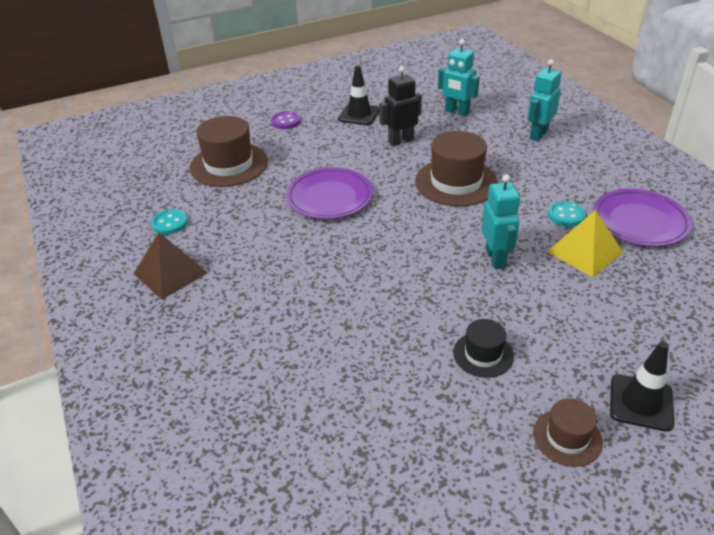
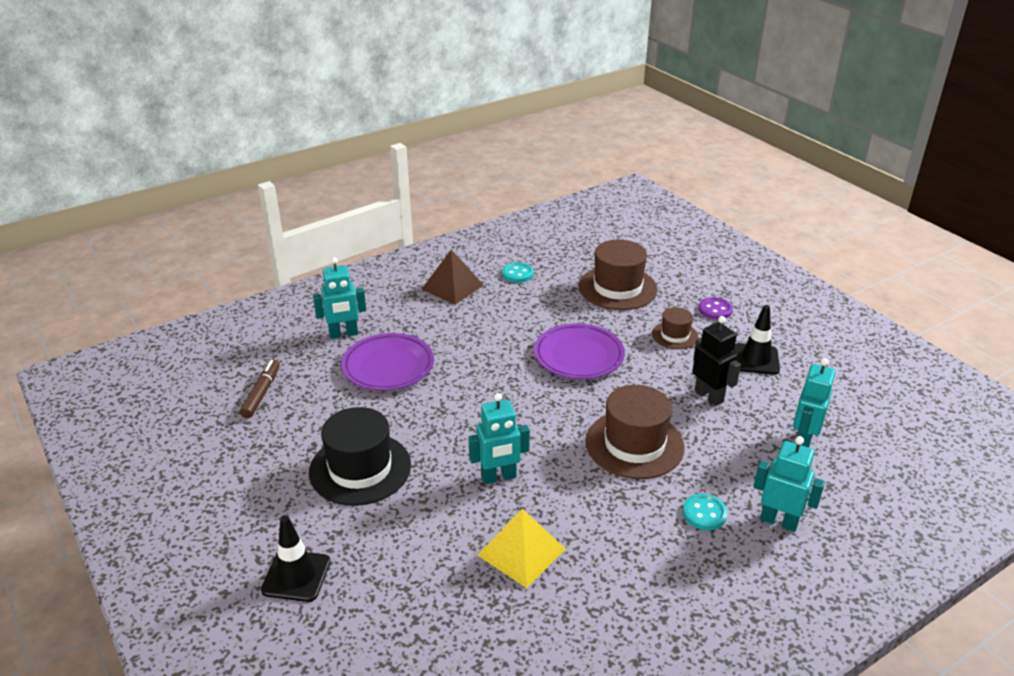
camera: 80 degrees right, 5 degrees down
(230, 372) = (343, 334): none -> turquoise robot
(336, 456) = (261, 393): none -> brown marker
(483, 354) = (360, 468): black hat -> black hat, size x1.83
(566, 215) = (590, 539): turquoise button -> turquoise button (704, 513)
(567, 437) = (262, 520): brown hat -> brown hat (675, 335)
(639, 222) = (592, 612): purple plate -> purple plate (388, 366)

